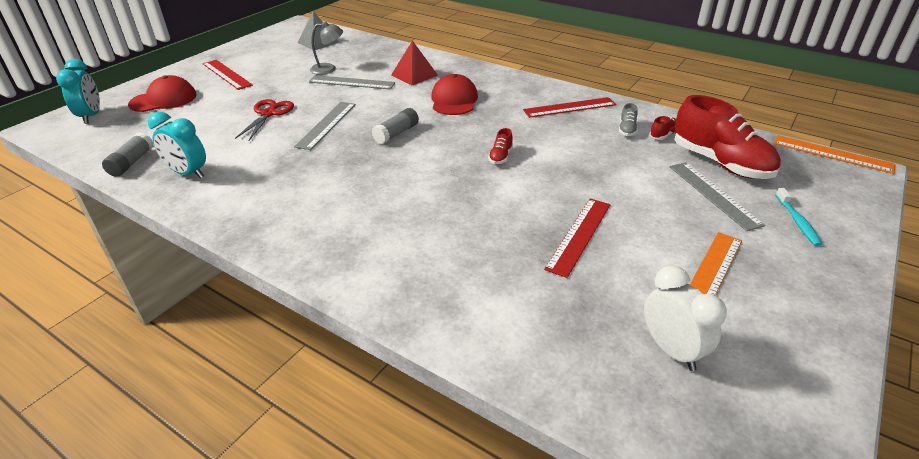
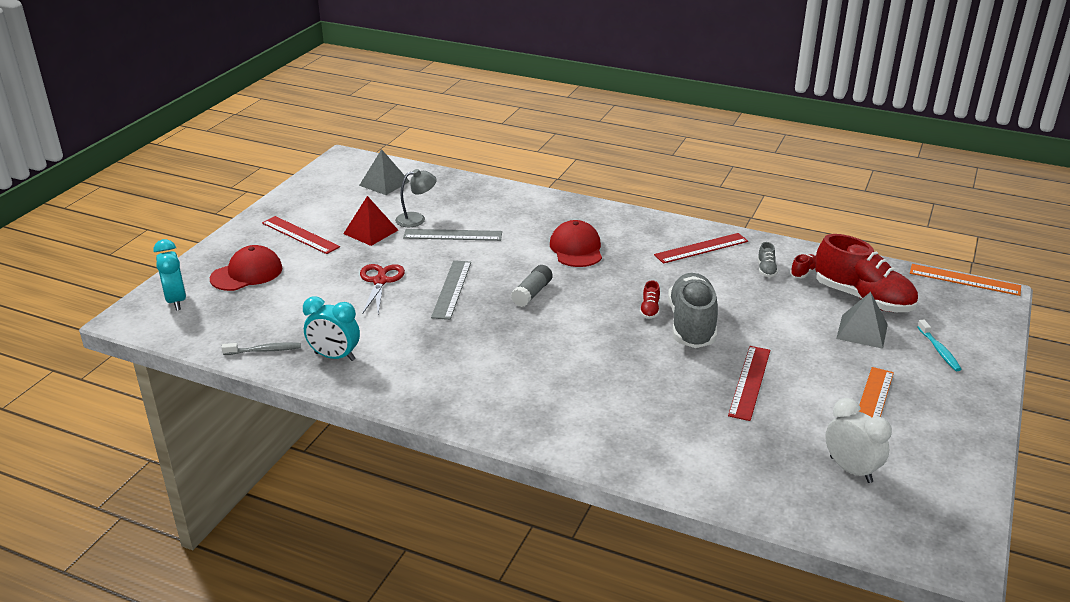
camera: 10 degrees left, 5 degrees down
(132, 162) = (264, 350): grey glue stick -> grey toothbrush
(414, 75) = (519, 220): red pyramid -> red pyramid (370, 232)
(537, 174) = (691, 325): none -> grey shoe
(713, 194) = (862, 331): grey ruler -> grey pyramid

